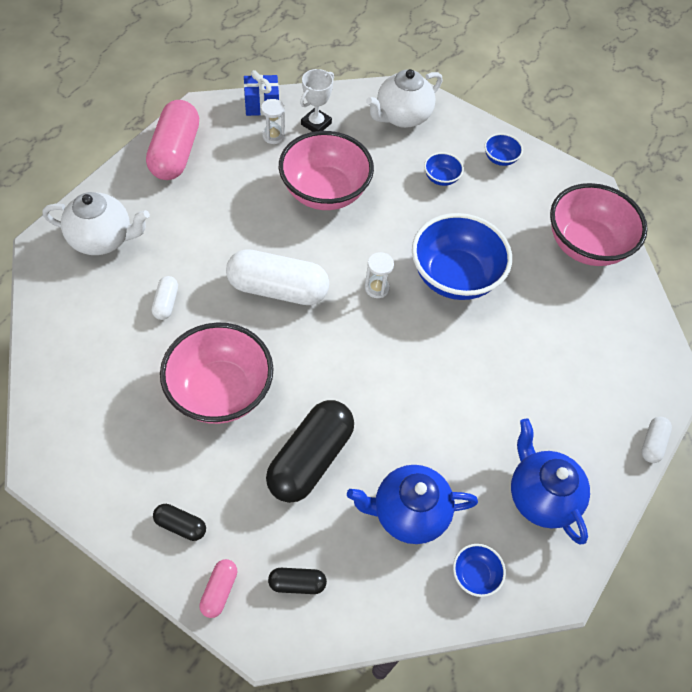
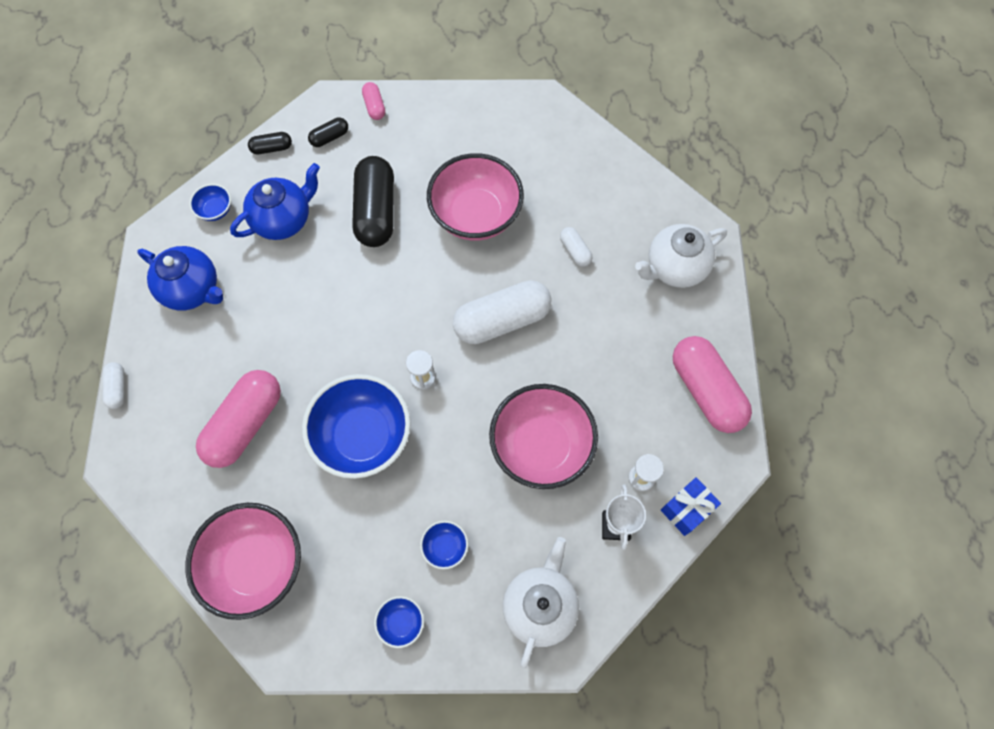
camera: 150 degrees right, 10 degrees up
(180, 525) = (428, 123): black capsule -> black capsule (272, 148)
(547, 343) = (245, 424): none -> pink capsule

